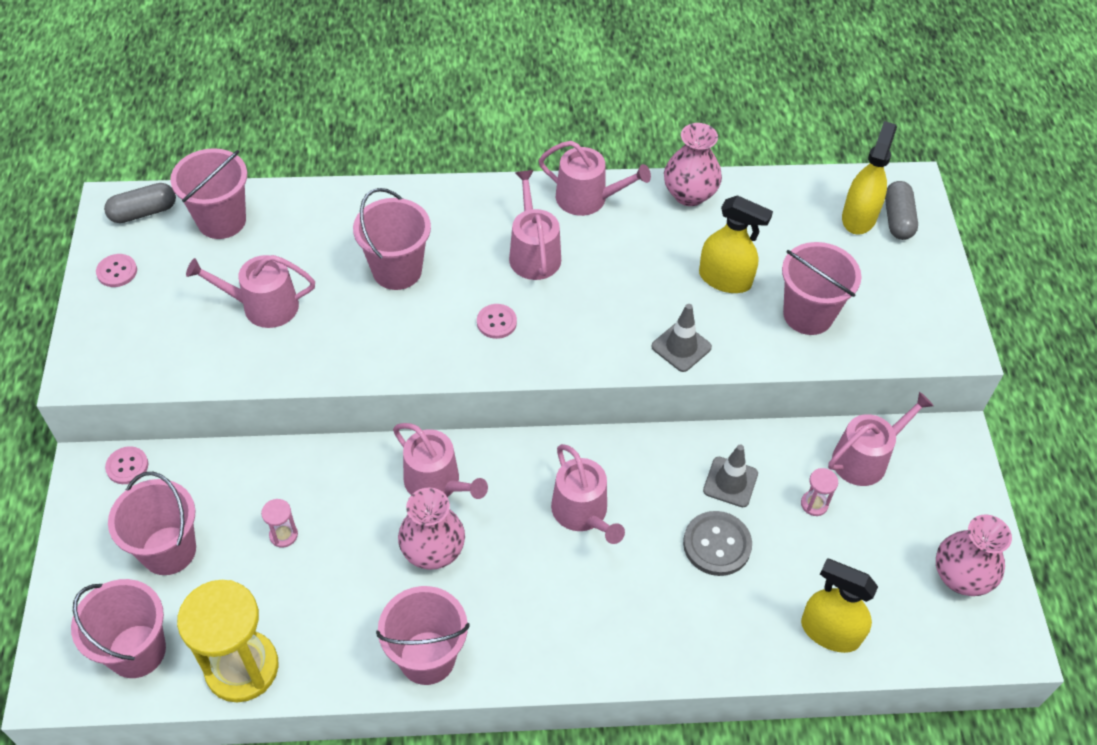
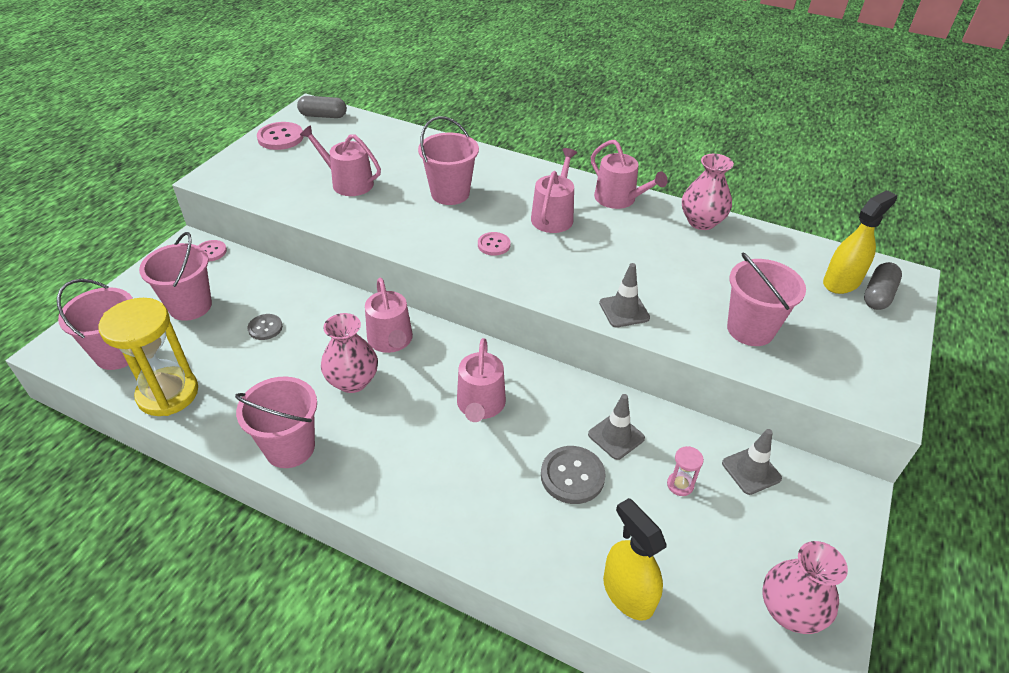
camera: 30 degrees right, 10 degrees down
(117, 271) = (280, 137): pink button -> pink button, size x1.61
(221, 220) = (364, 134): pink bucket -> none
(283, 535) = (265, 328): pink hourglass -> grey button
(725, 279) = (693, 281): yellow spray bottle -> none
(865, 458) = (751, 471): pink watering can -> grey traffic cone

